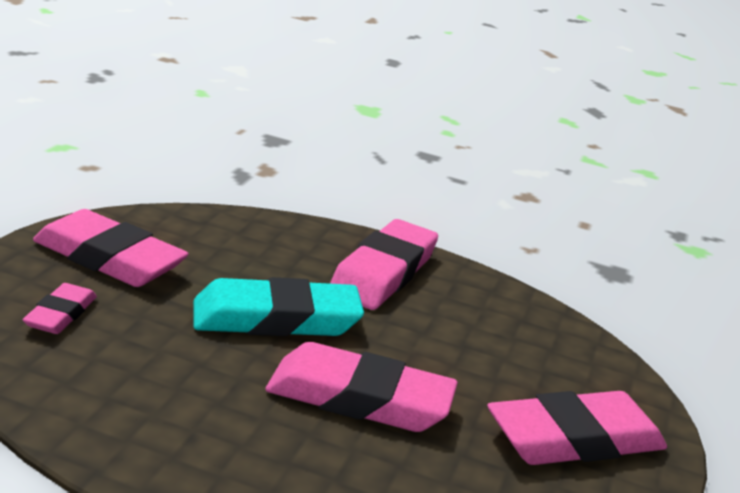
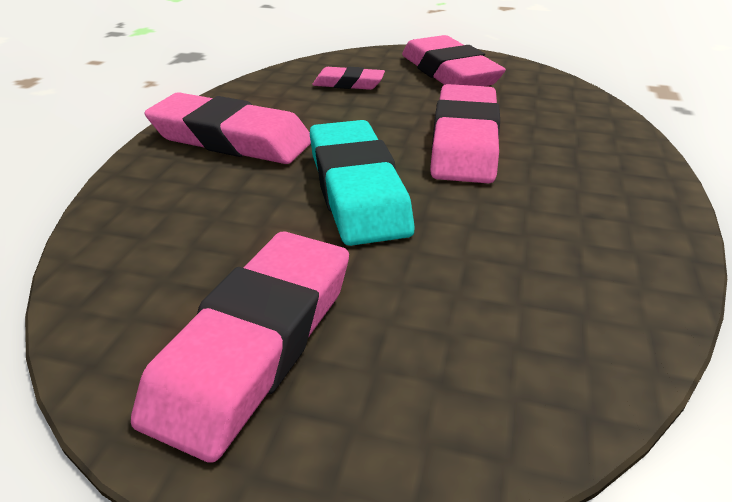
camera: 90 degrees left, 10 degrees up
(61, 314) = (442, 357): pink eraser -> pink eraser (348, 84)

